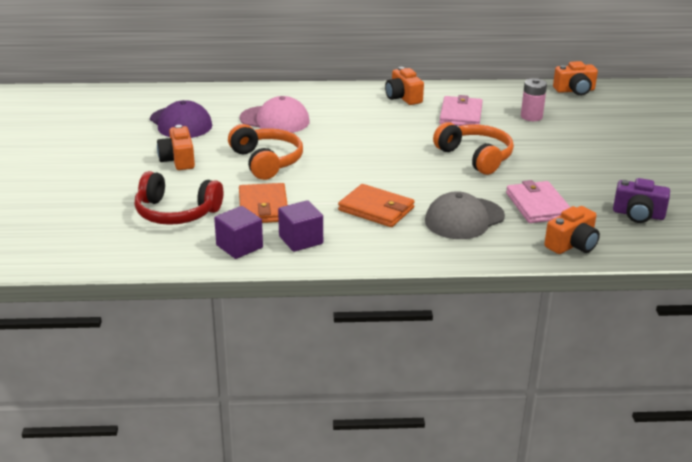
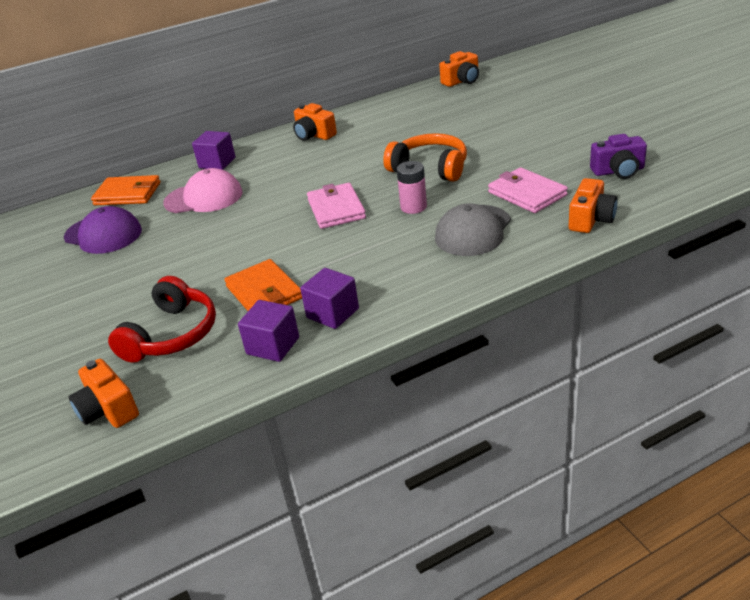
camera: 20 degrees left, 5 degrees up
(176, 213) = (172, 334): red headphones -> red headphones turned 60 degrees counterclockwise
(178, 160) = (130, 275): orange camera -> orange camera (108, 410)
(266, 161) = (229, 243): orange headphones -> none
(306, 95) = (217, 163): none -> purple cube
(376, 209) = (381, 252): orange wallet -> orange wallet (128, 194)
(461, 115) = (382, 134): pink wallet -> pink wallet (336, 209)
(531, 117) = (446, 115): pink battery -> pink battery (413, 207)

